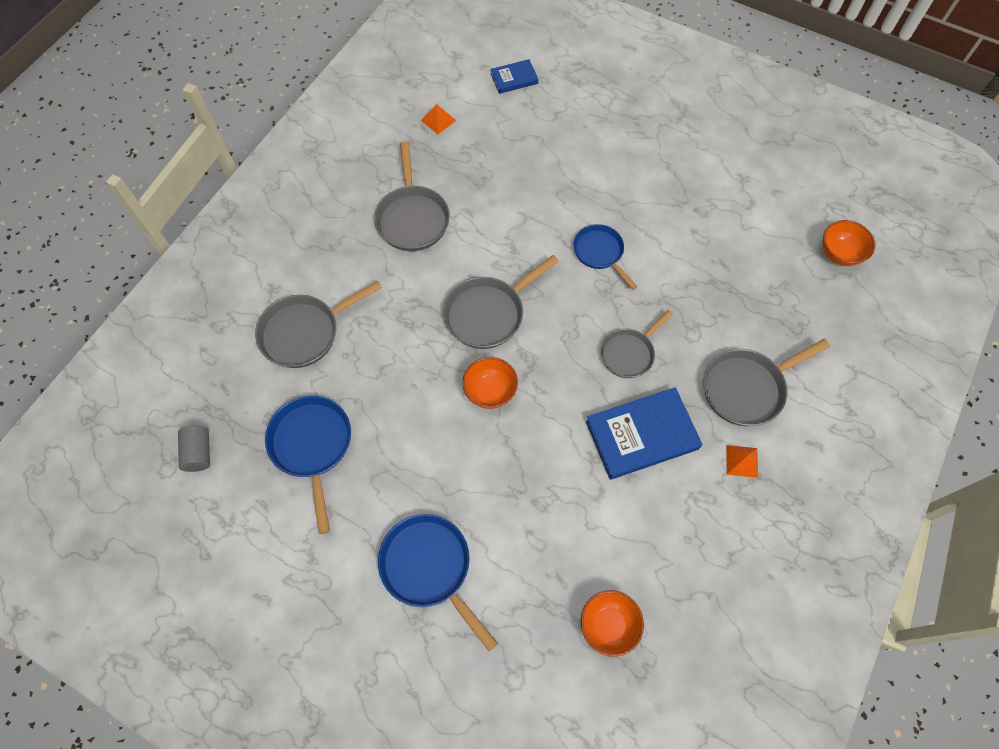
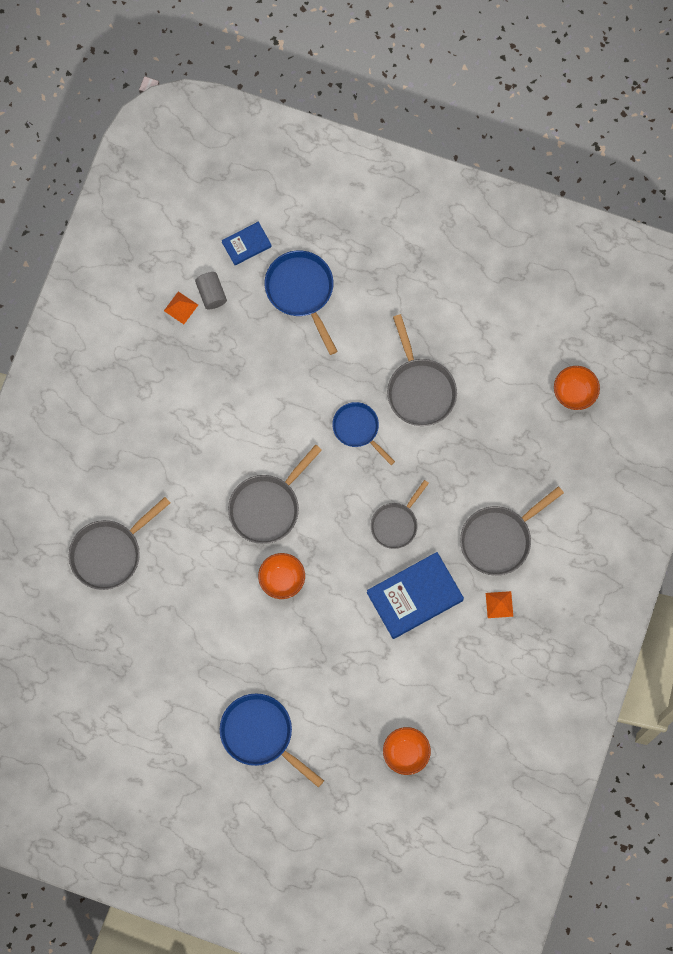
camera: 10 degrees left, 10 degrees up
(199, 453) = (50, 675): grey cylinder -> grey cylinder (211, 294)
(312, 446) = (143, 653): blue pan -> blue pan (301, 291)
(412, 218) = (179, 422): grey pan -> grey pan (419, 389)

